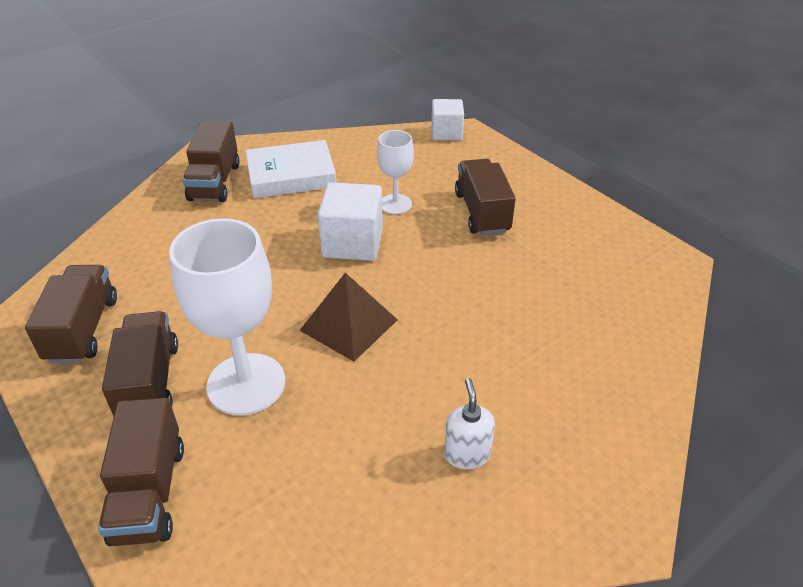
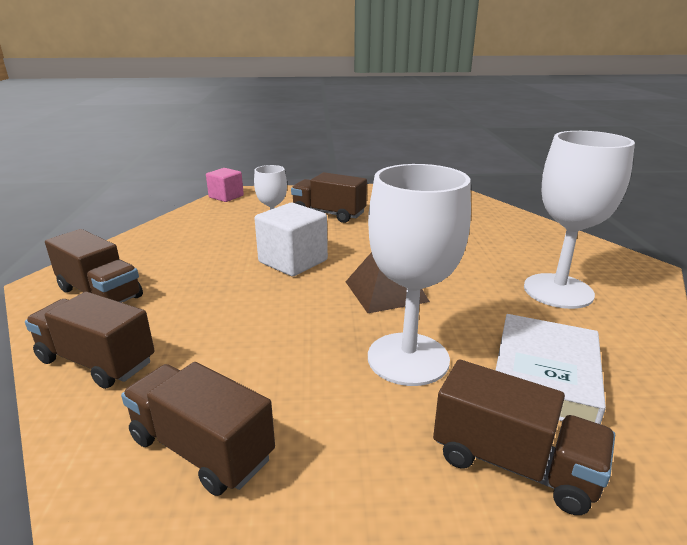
camera: 55 degrees left, 15 degrees down
(149, 382) = (349, 418): brown truck -> brown truck (96, 361)
(291, 175) = (164, 258): white book -> white book (544, 375)
(446, 133) = (226, 196): white cube -> pink cube
(467, 454) = (558, 291): white soap dispenser -> white goblet

